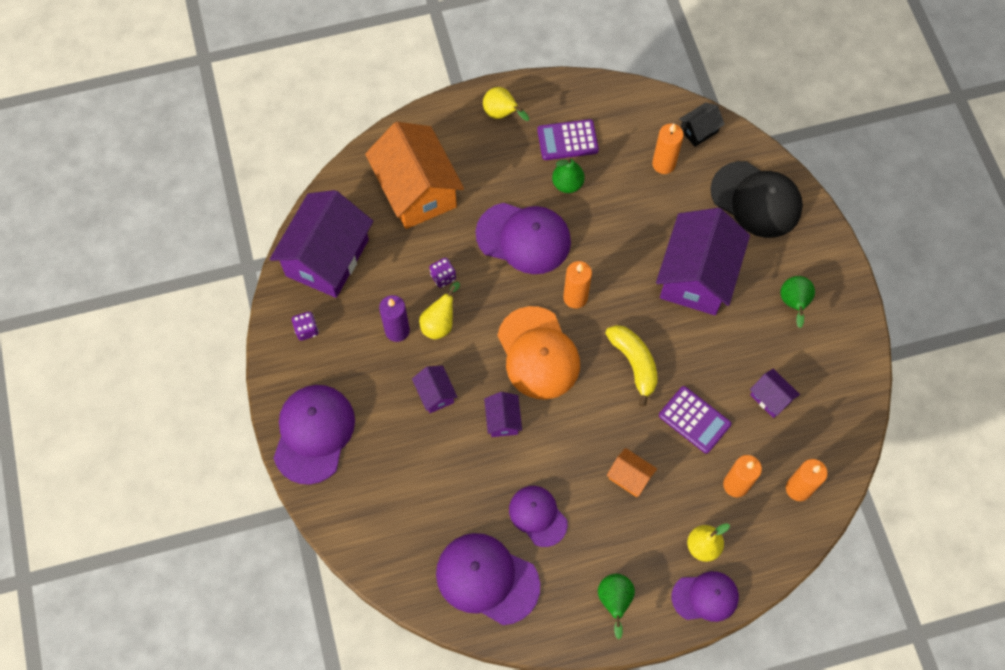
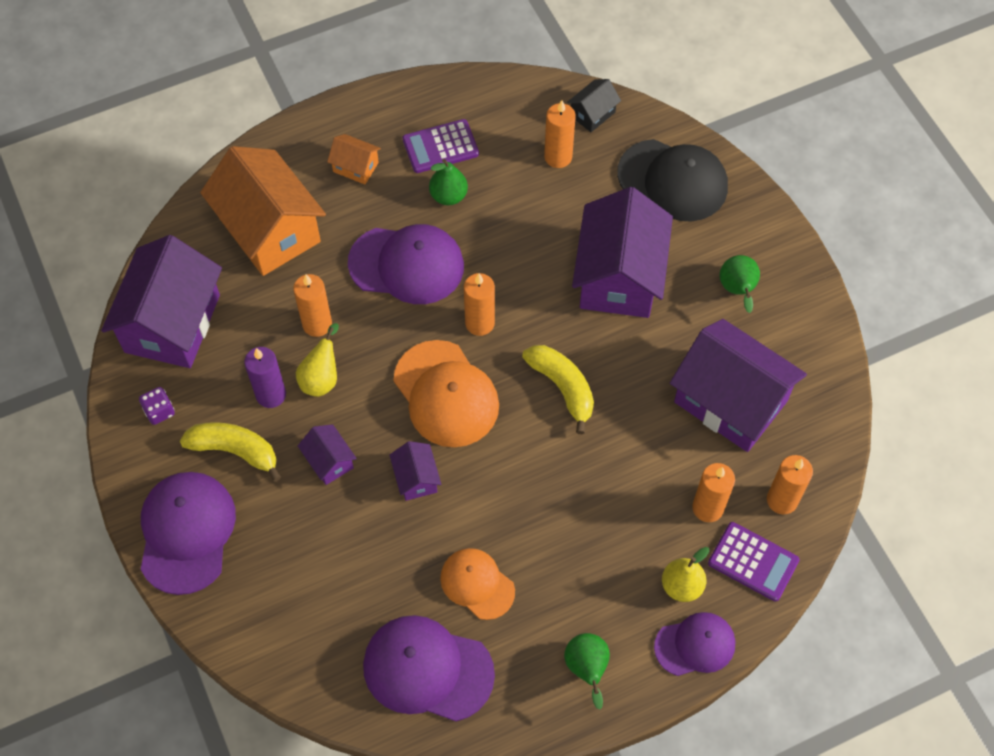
camera: 10 degrees left, 5 degrees down
(361, 373) = (235, 451): none -> yellow banana
(443, 277) = (317, 324): purple dice -> orange candle
(502, 114) = (357, 129): yellow pear -> none
(538, 516) = (477, 584): purple cap -> orange cap
(630, 477) = (580, 520): orange house -> orange house (355, 167)
(694, 420) = (645, 441): purple calculator -> purple calculator (753, 562)
(770, 398) = (730, 401): purple house -> purple house, size x2.25

